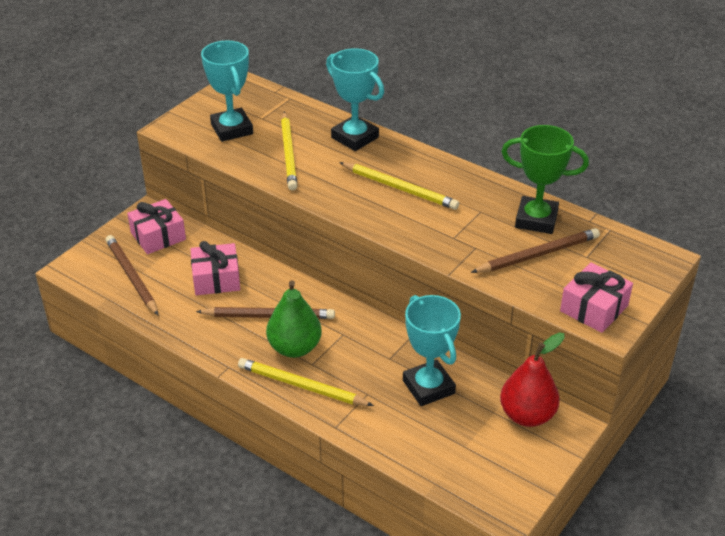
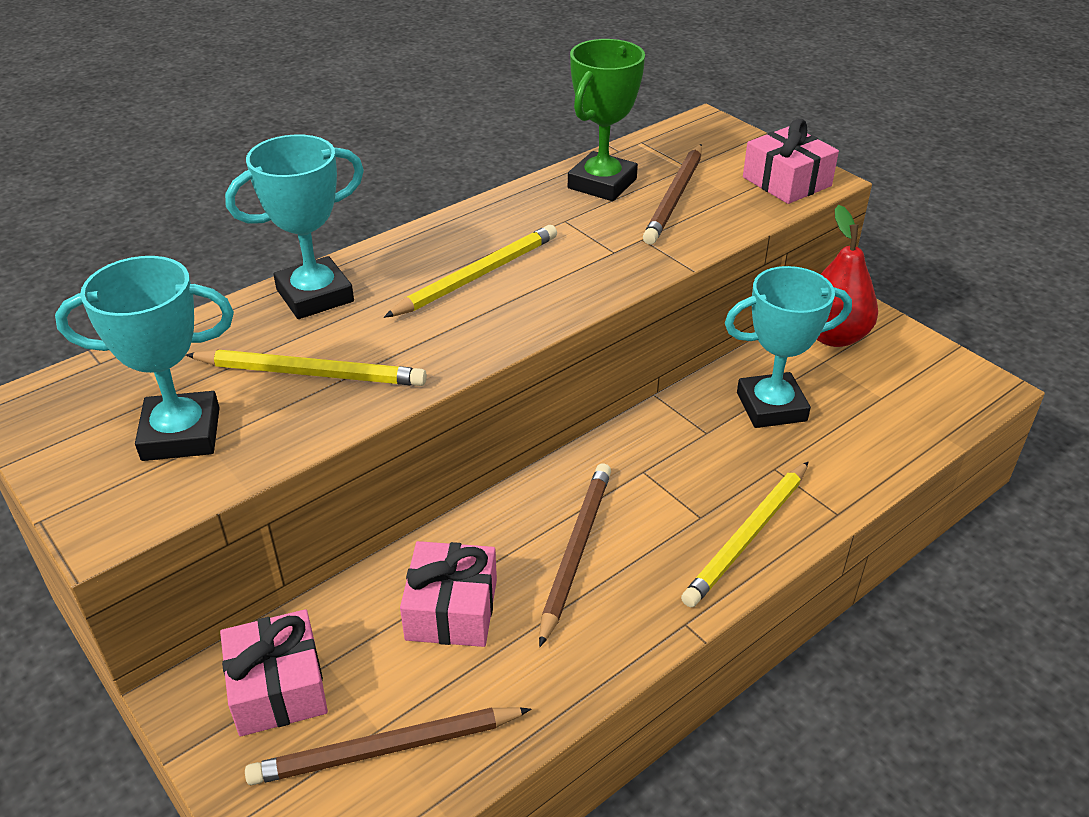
camera: 75 degrees left, 0 degrees up
(294, 348) = (660, 531): green pear -> none
(537, 255) = (674, 197): brown pencil -> brown pencil turned 150 degrees counterclockwise

